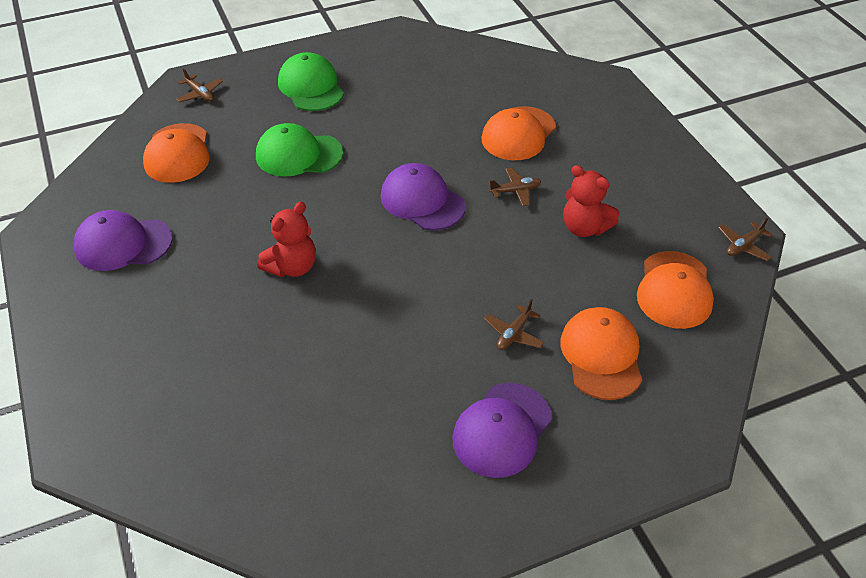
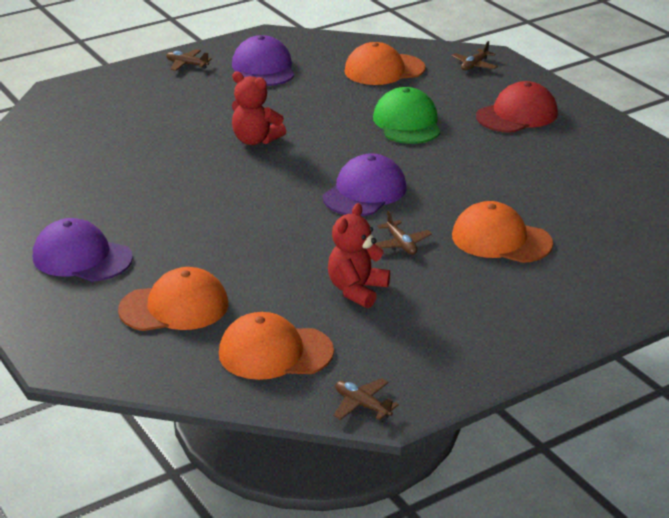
camera: 80 degrees right, 15 degrees down
(311, 87) = (517, 115): green cap -> red cap
(513, 334) = (195, 256): brown plane -> brown plane (187, 65)

